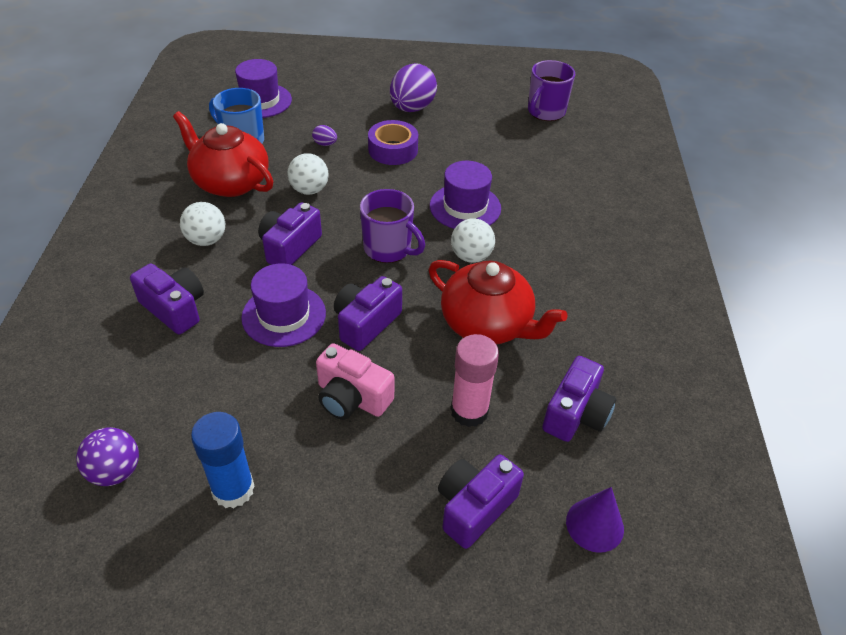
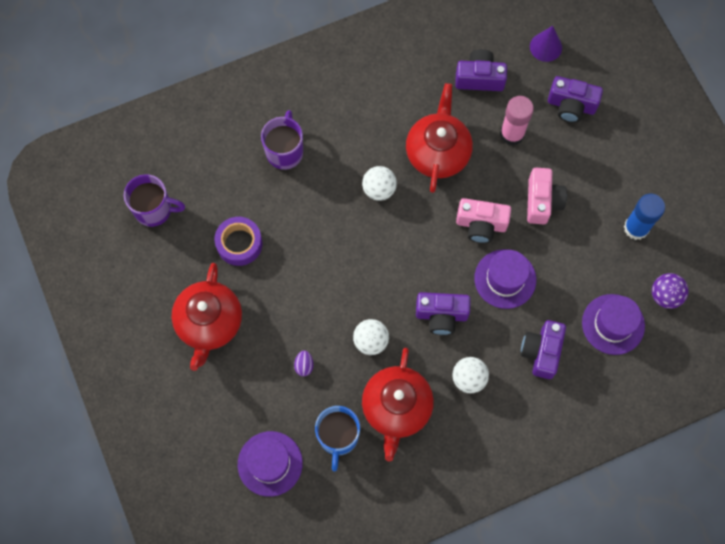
camera: 115 degrees left, 25 degrees up
(366, 323) = (481, 224): purple camera -> pink camera
(388, 249) = (403, 247): purple mug -> purple mug (285, 151)
(393, 150) = (281, 306): purple tape -> purple tape (239, 244)
(412, 108) = (209, 323): purple egg -> red teapot
(465, 207) = (326, 217): purple hat -> purple hat (613, 324)

